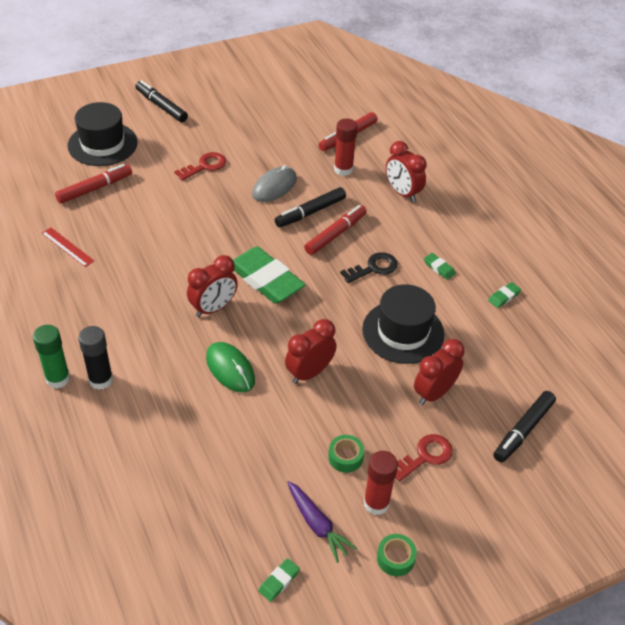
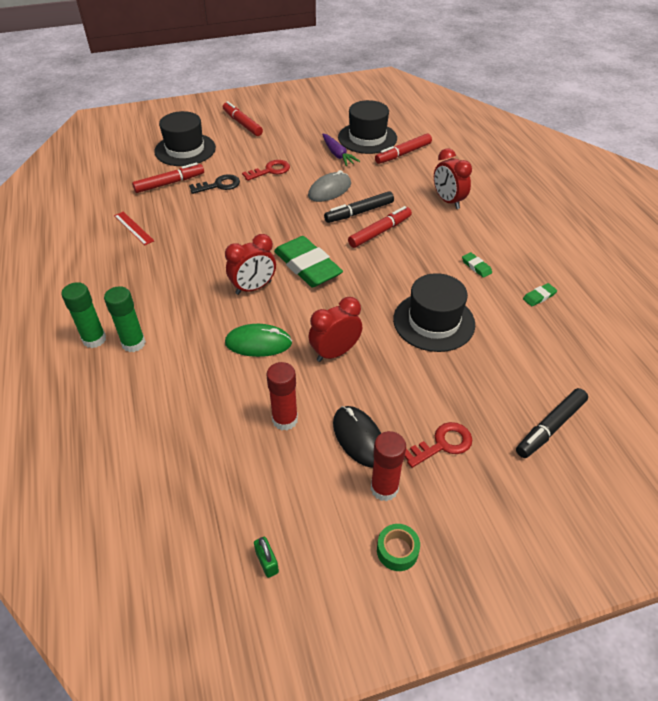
camera: 10 degrees right, 0 degrees up
(101, 380) = (133, 343): black glue stick -> green glue stick
(161, 106) = (242, 124): black marker -> red marker
(230, 369) = (258, 343): green mouse -> green mouse turned 60 degrees counterclockwise
(279, 581) = (267, 562): green eraser -> green padlock
(306, 118) = (367, 138): none -> black hat
(317, 524) = (318, 505): purple carrot -> purple carrot (337, 154)
(343, 169) = (395, 179): red glue stick -> red glue stick (285, 420)
(345, 457) = (358, 438): green tape -> black mouse
(373, 268) = (412, 263): black key -> black key (219, 185)
(434, 393) = (459, 382): red clock -> none

